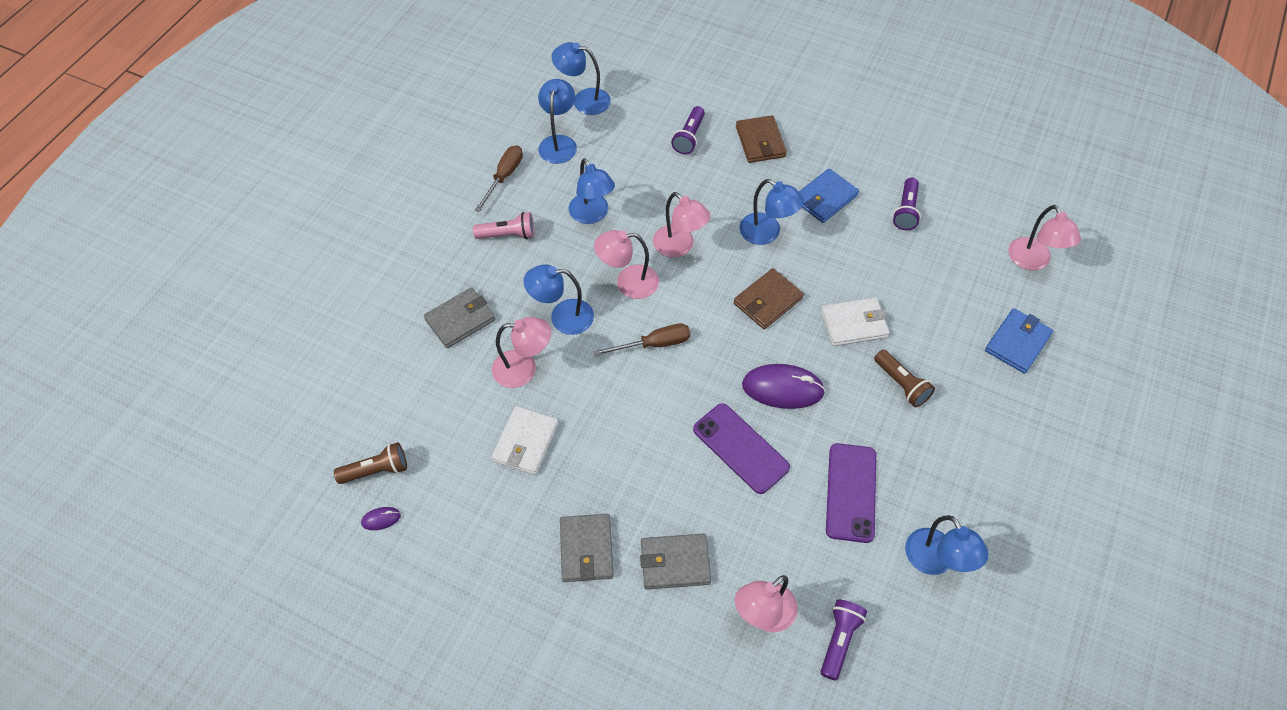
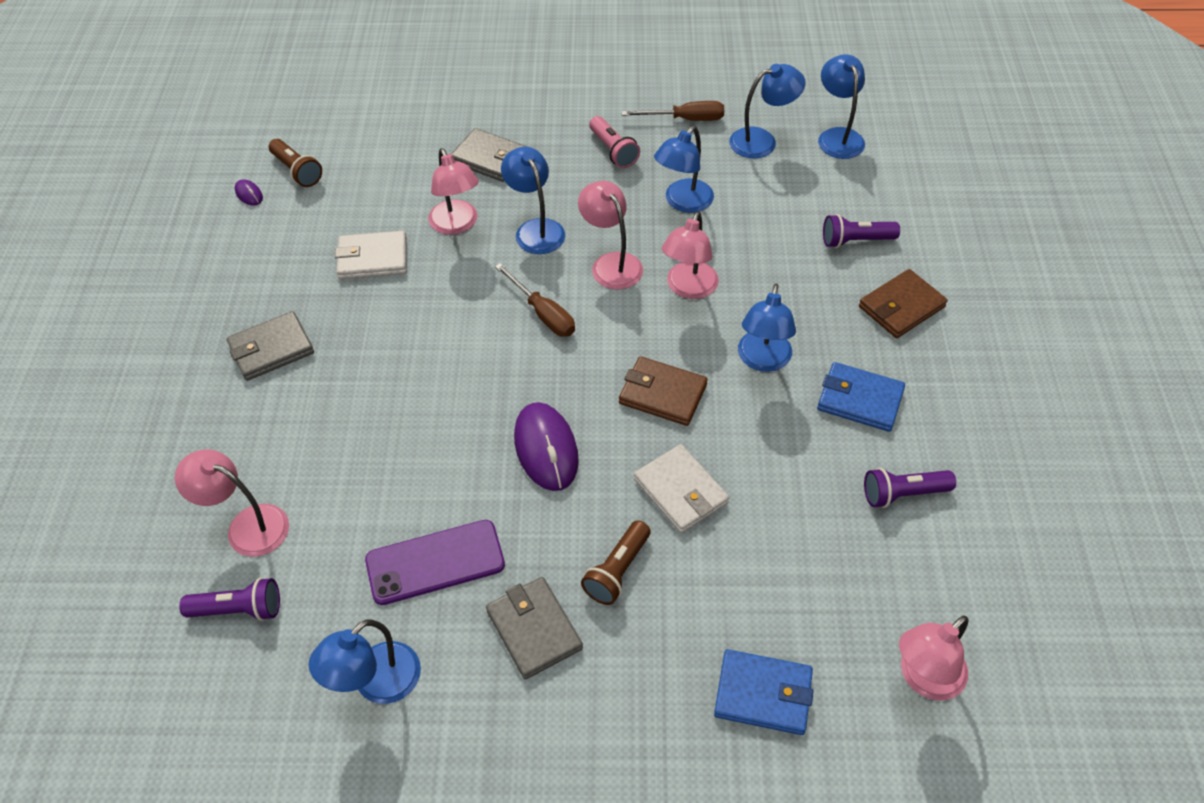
camera: 65 degrees right, 5 degrees down
(675, 563) = (282, 426): grey wallet -> grey wallet (534, 630)
(740, 448) = (446, 435): purple phone -> none

